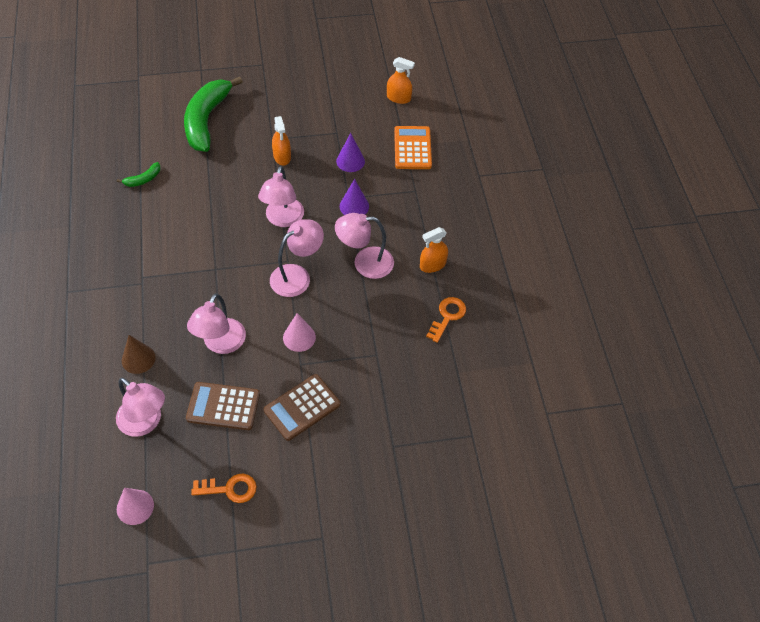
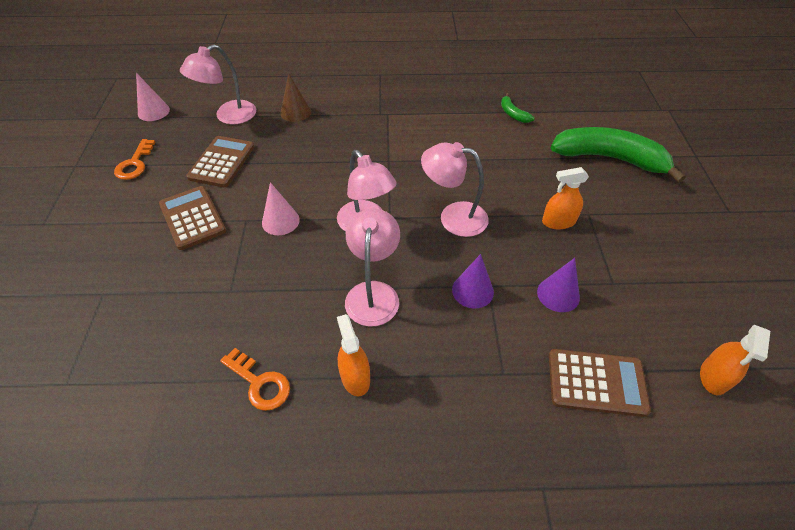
camera: 100 degrees right, 5 degrees down
(220, 344) = (293, 162): pink lamp -> none
(412, 148) = (596, 383): orange calculator -> brown calculator

